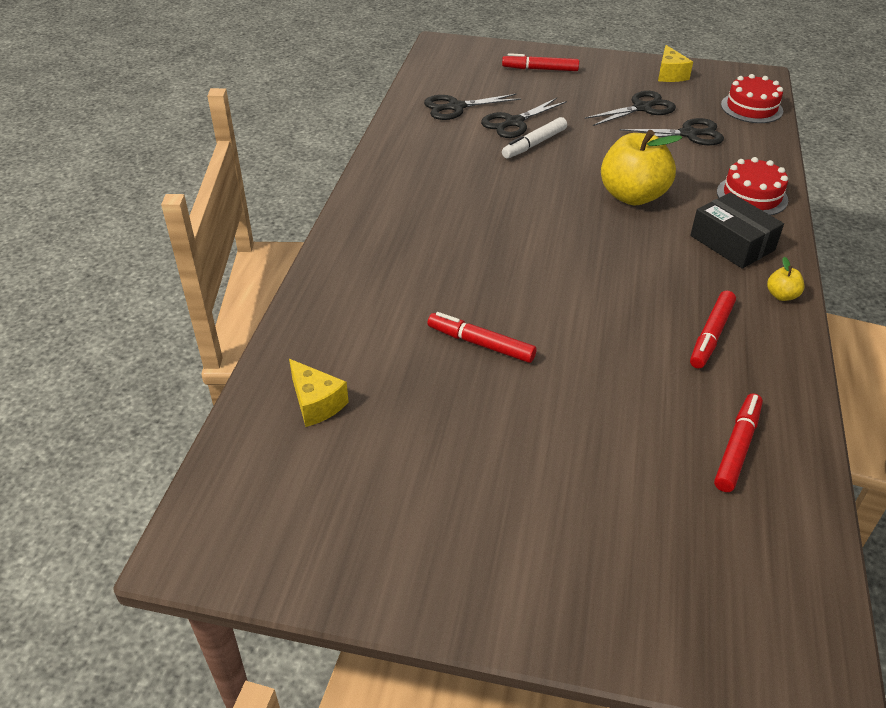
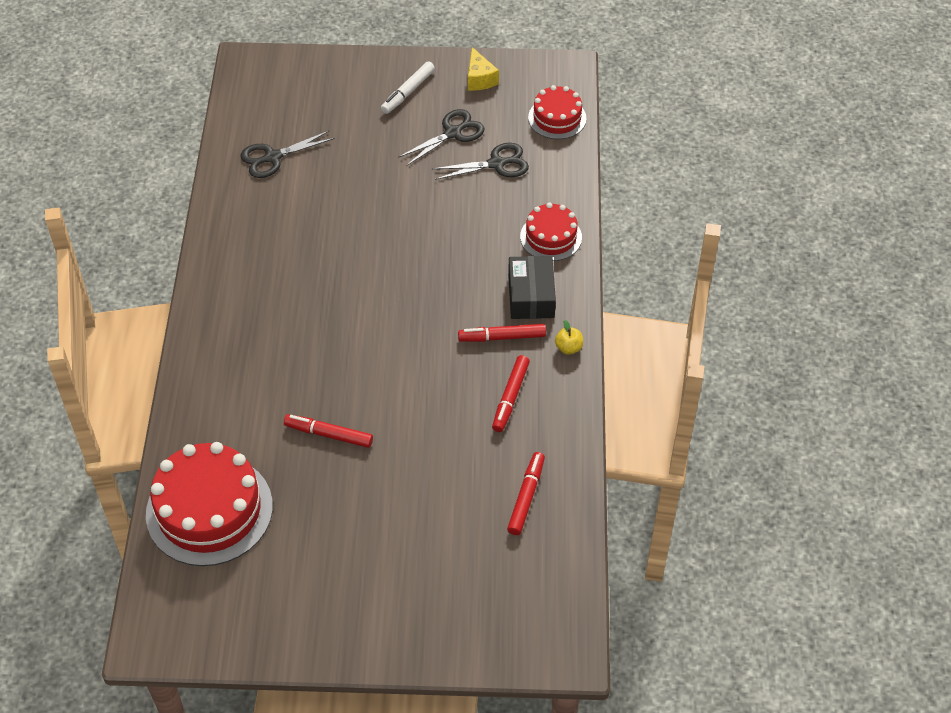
camera: 10 degrees left, 10 degrees up
(316, 403) = (209, 510): yellow cheese -> red cake
(514, 122) = (331, 171): black scissors -> none
(534, 144) = (353, 198): white marker -> white marker (408, 92)
(540, 69) = (350, 88): red marker -> red marker (502, 337)
(632, 196) = (446, 252): yellow apple -> none
(732, 243) = (531, 296): black box -> black box turned 45 degrees clockwise

